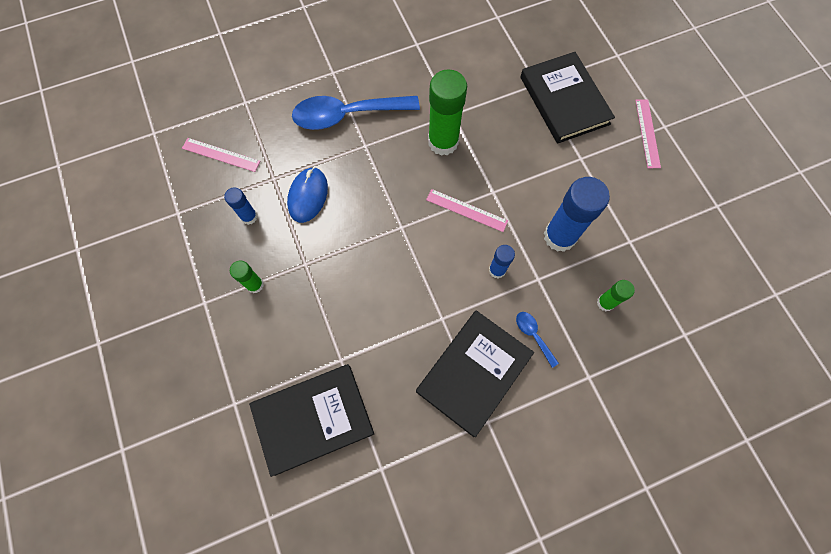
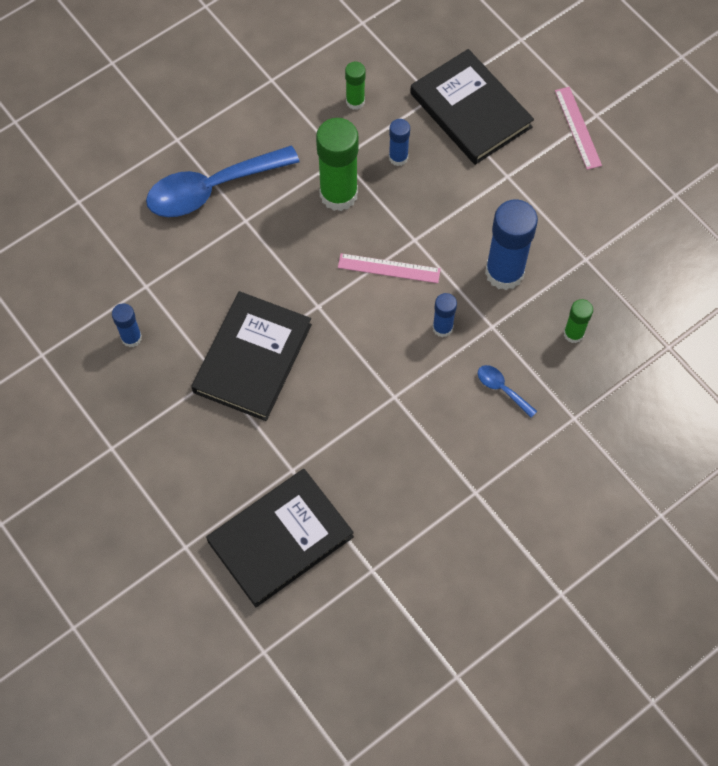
camera: 15 degrees left, 5 degrees down
(221, 154) = (71, 273): pink ruler -> none
(255, 285) = (165, 413): green glue stick -> green glue stick (355, 101)
(308, 196) = (195, 296): blue mouse -> none
(474, 373) = (446, 445): black book -> black book (252, 358)
(497, 124) = (398, 157): none -> blue glue stick

